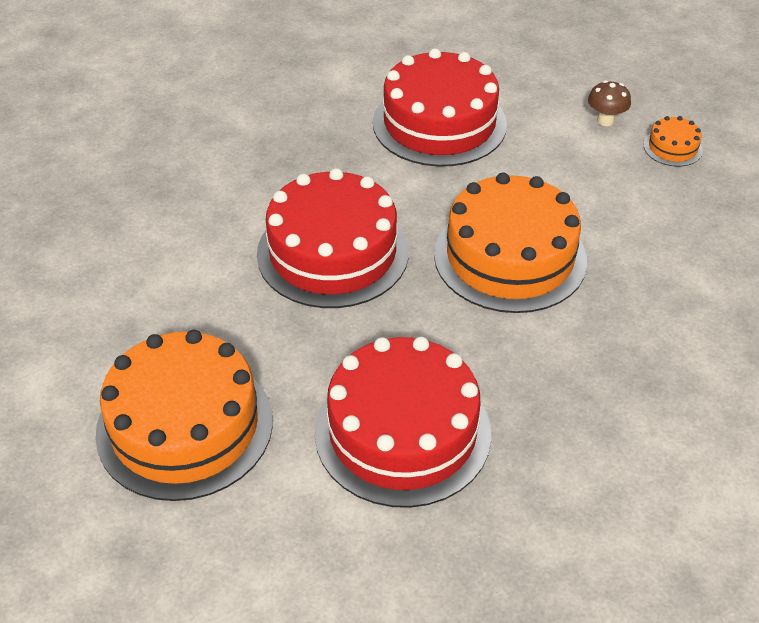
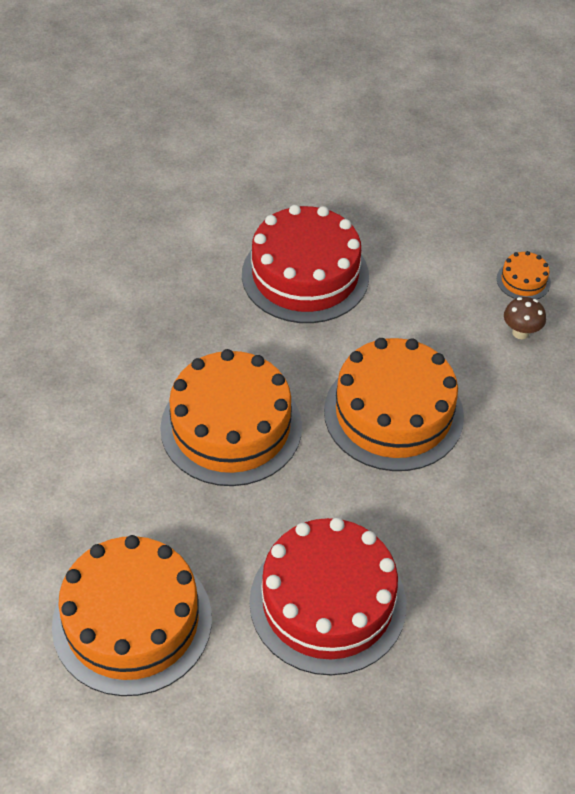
camera: 10 degrees left, 5 degrees up
(332, 253) = (231, 427): red cake -> orange cake
(605, 120) = (458, 257): brown mushroom -> brown mushroom (520, 332)

